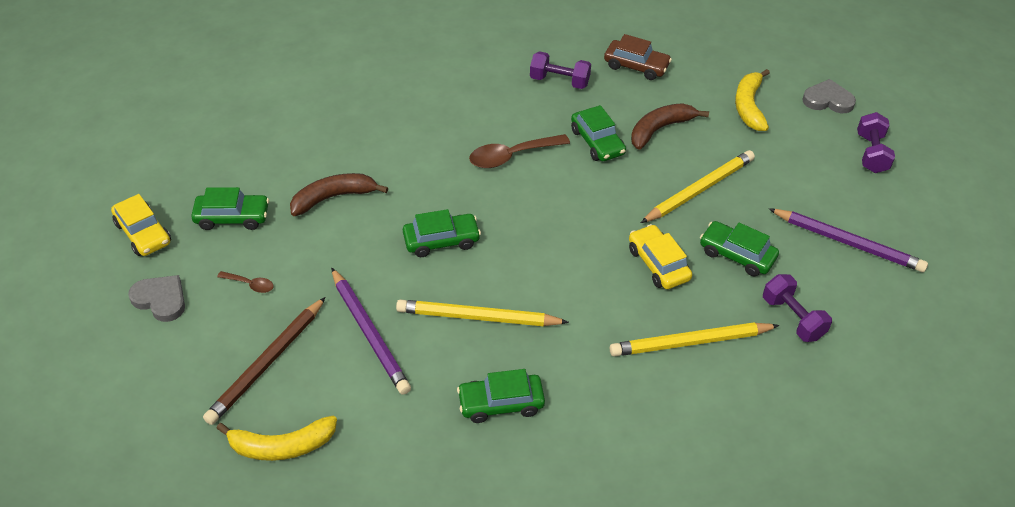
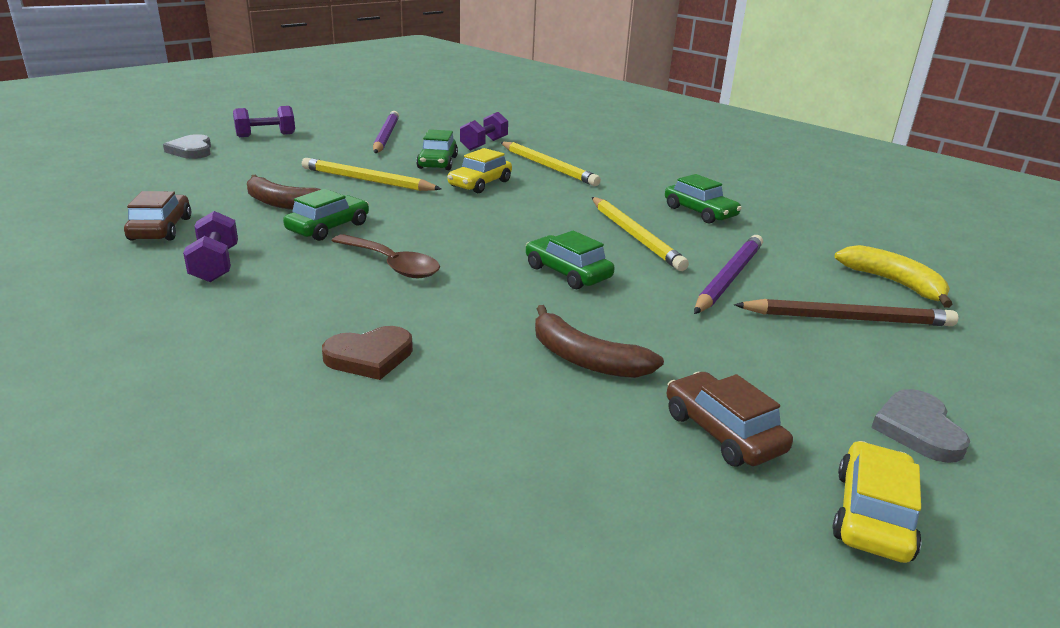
camera: 120 degrees left, 20 degrees down
(232, 217) = (722, 432): green car -> brown car
(250, 284) = (789, 368): brown spoon -> none
(402, 117) = (370, 357): none -> brown heart
(749, 106) = (219, 175): yellow banana -> none

